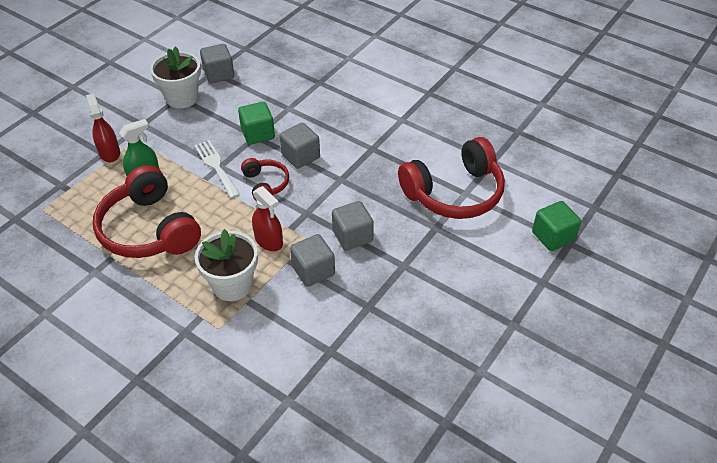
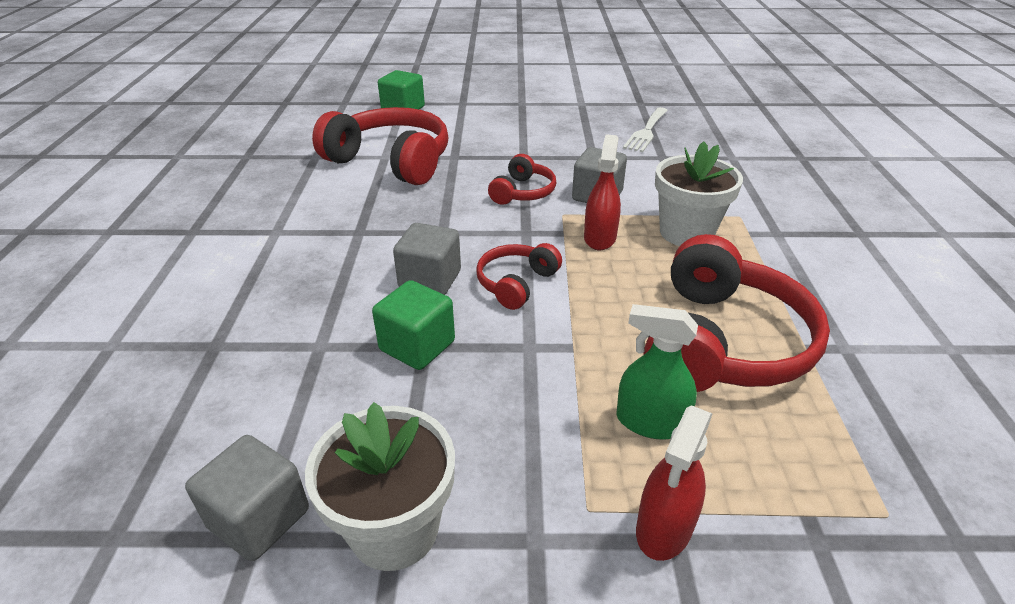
camera: 125 degrees left, 10 degrees down
(216, 166) = (535, 350): white fork -> white fork (646, 132)
(352, 236) = (523, 192): grey cube -> red headphones

